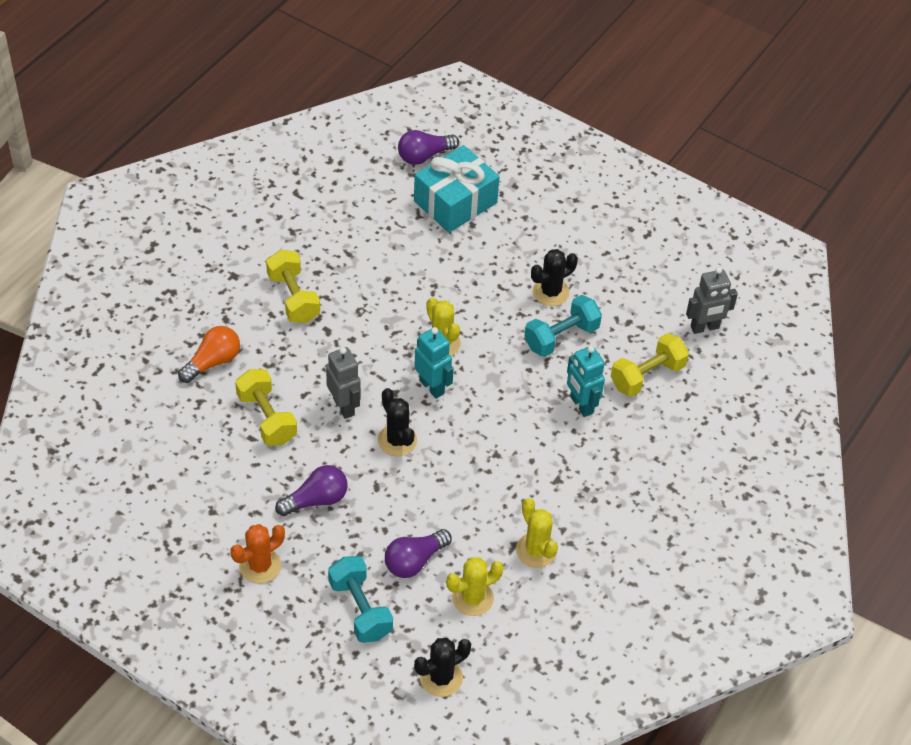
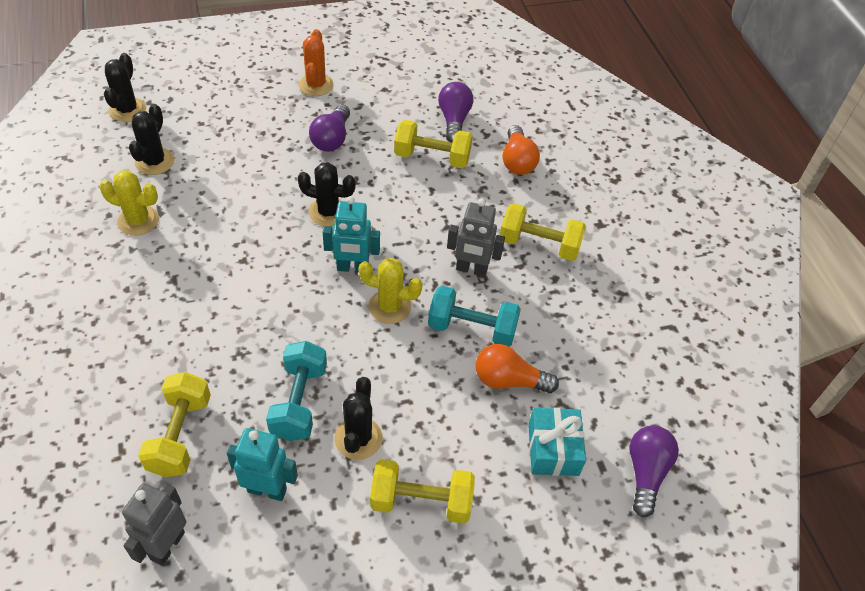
camera: 130 degrees right, 0 degrees up
(344, 406) = (394, 204): grey robot -> grey robot (471, 269)
(360, 609) = (224, 107): turquoise dumbbell -> turquoise dumbbell (472, 328)
(414, 561) = (221, 153): purple light bulb -> purple light bulb (454, 120)
(430, 248) = (509, 380): none -> orange light bulb
(455, 202) = (553, 449): turquoise gift -> turquoise gift, size x0.65
(472, 598) = (154, 162): yellow cactus -> black cactus
(554, 239) = (421, 501): none -> yellow dumbbell
(581, 405) = (215, 355): turquoise robot -> turquoise robot (267, 490)

